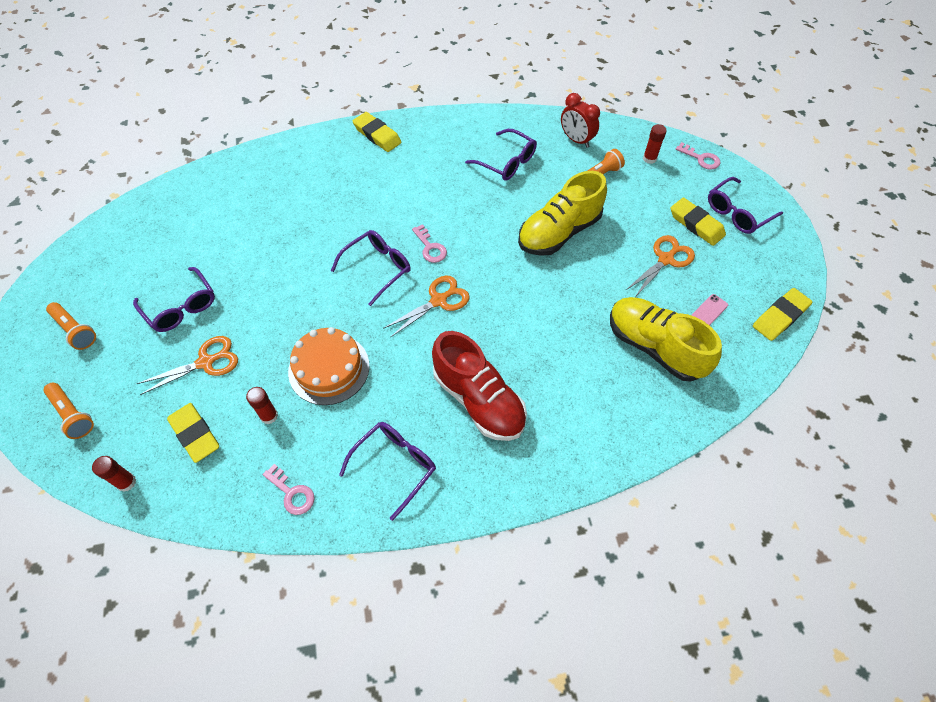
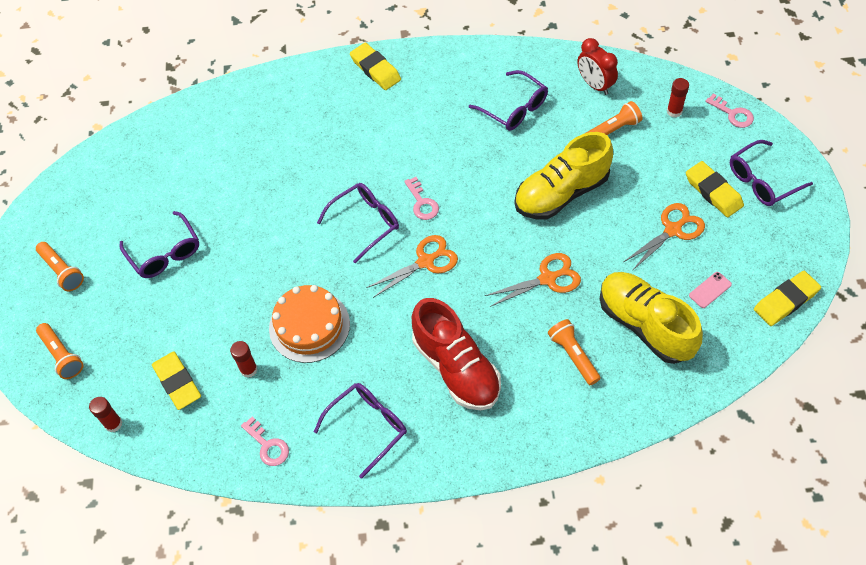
camera: 10 degrees right, 0 degrees up
(206, 362) = (189, 312): orange scissors -> orange scissors (547, 279)
(591, 380) = (573, 355): none -> orange flashlight

